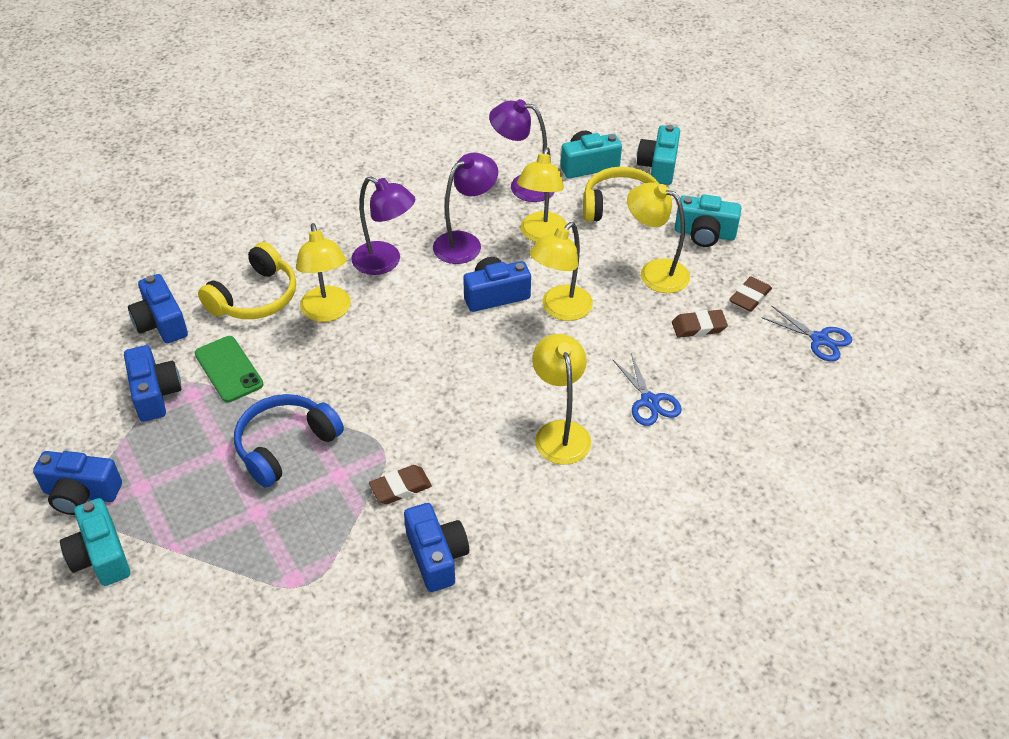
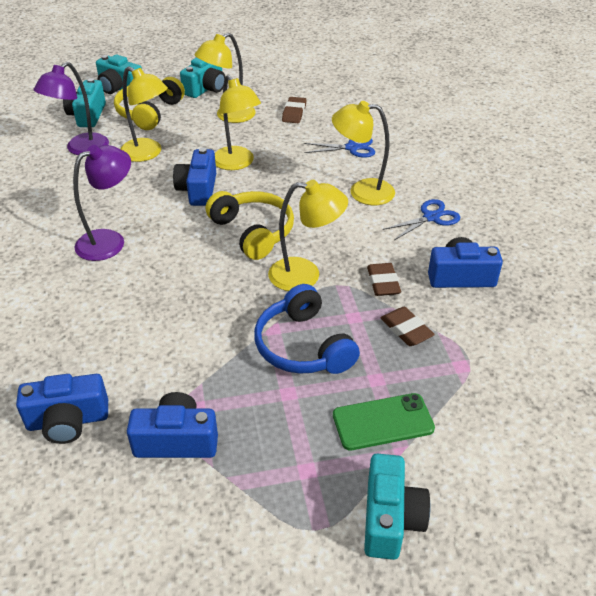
camera: 70 degrees left, 5 degrees down
(81, 493) = (294, 530): blue camera -> none
(101, 555) = (390, 518): turquoise camera -> turquoise camera turned 75 degrees counterclockwise
(228, 369) = (178, 373): green phone -> green phone (383, 422)
(255, 297) = (87, 336): yellow headphones -> yellow headphones (253, 232)
(327, 312) = (147, 289): yellow lamp -> yellow lamp (305, 275)
(465, 243) = (123, 192): purple lamp -> none
(749, 297) = (279, 89): brown eraser -> brown eraser (406, 329)
(819, 339) = (333, 76): blue scissors -> blue scissors (431, 217)

